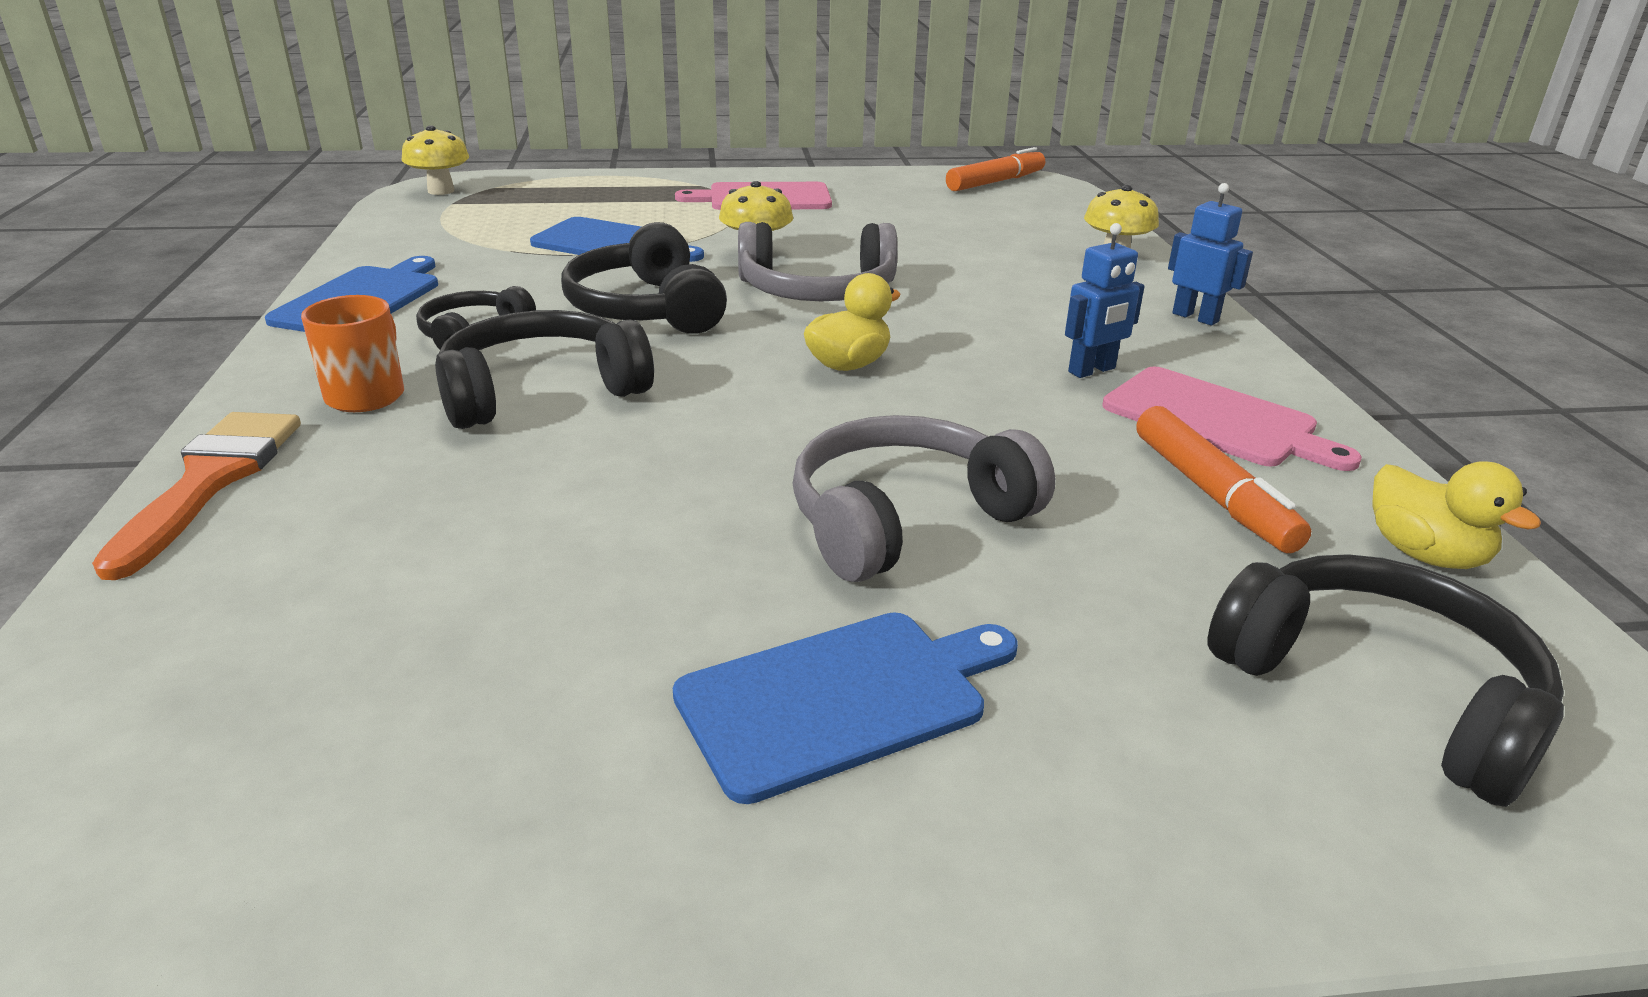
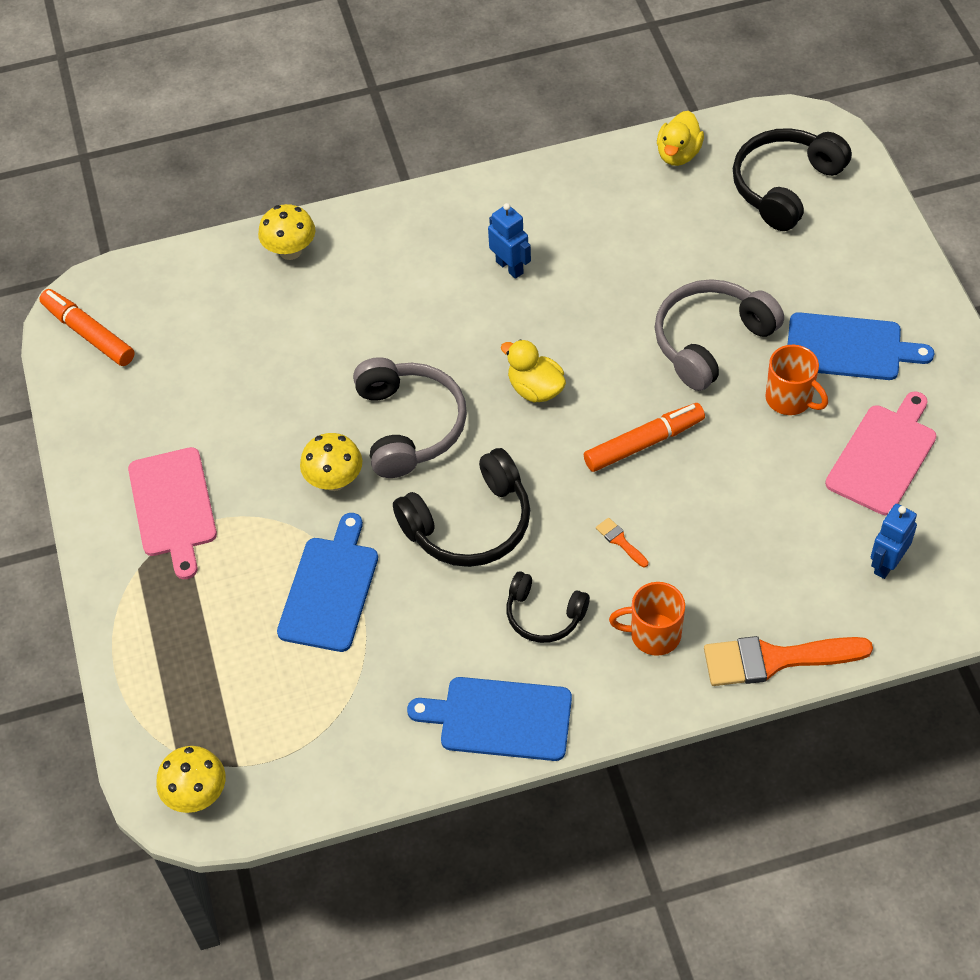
camera: 95 degrees left, 25 degrees up
(541, 391) = (620, 541): black headphones -> orange brush
(730, 587) = (790, 399): none -> orange mug
(841, 698) = (849, 348): blue cutting board -> blue cutting board turned 135 degrees clockwise
(905, 519) = (711, 341): grey headphones -> grey headphones turned 90 degrees clockwise
(1195, 317) = (407, 212): blue robot -> blue robot (886, 564)
(1212, 494) = (646, 223): orange marker -> orange marker (644, 443)
(1216, 420) = (562, 214): pink cutting board -> pink cutting board (883, 456)
(1424, 554) = (678, 154): yellow duck -> yellow duck turned 150 degrees clockwise

